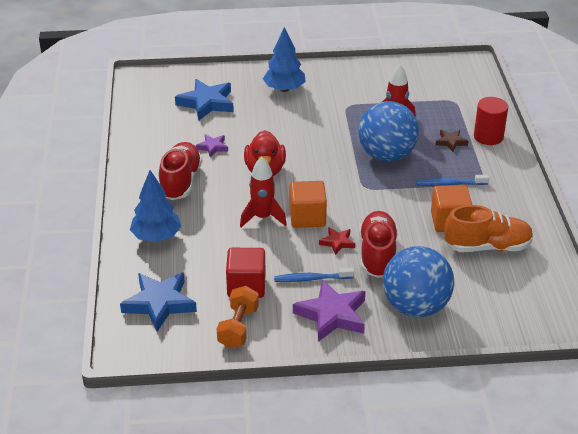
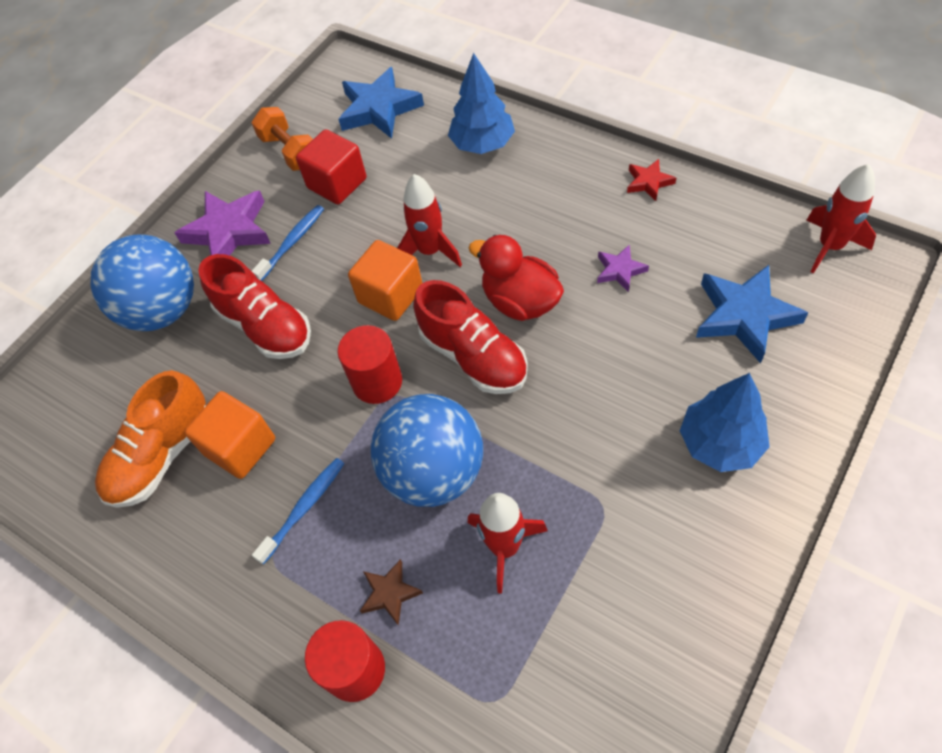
camera: 135 degrees right, 20 degrees up
(138, 93) = (830, 246): none -> red rocket
(180, 182) = (568, 205): red shoe -> red shoe (473, 356)
(337, 242) = (321, 299): red star -> red star (648, 182)
(363, 195) = (377, 382): none -> red cylinder

